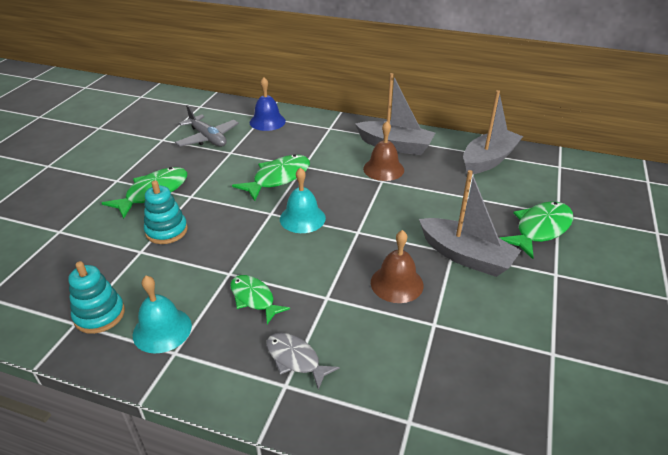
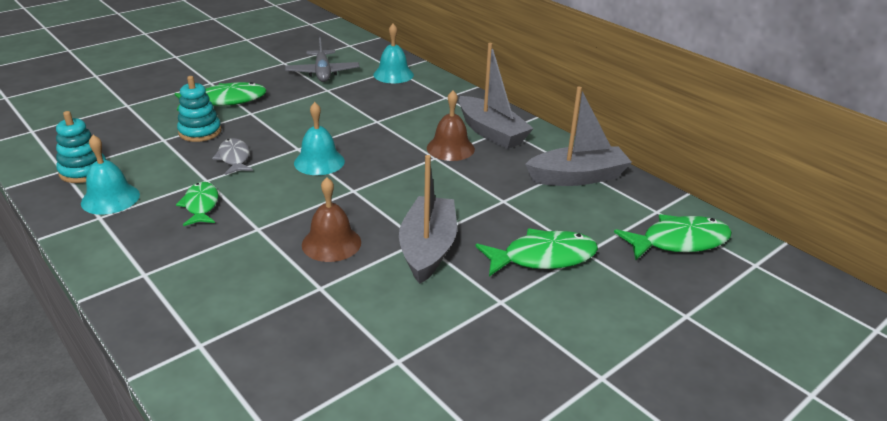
camera: 30 degrees right, 5 degrees down
(267, 121) = (393, 74): blue bell -> turquoise bell
(278, 178) = (341, 123): green fish -> green fish (678, 242)
(295, 359) = (174, 260): grey fish -> grey fish (234, 158)
(465, 256) = (428, 249): grey boat -> grey boat turned 150 degrees counterclockwise

